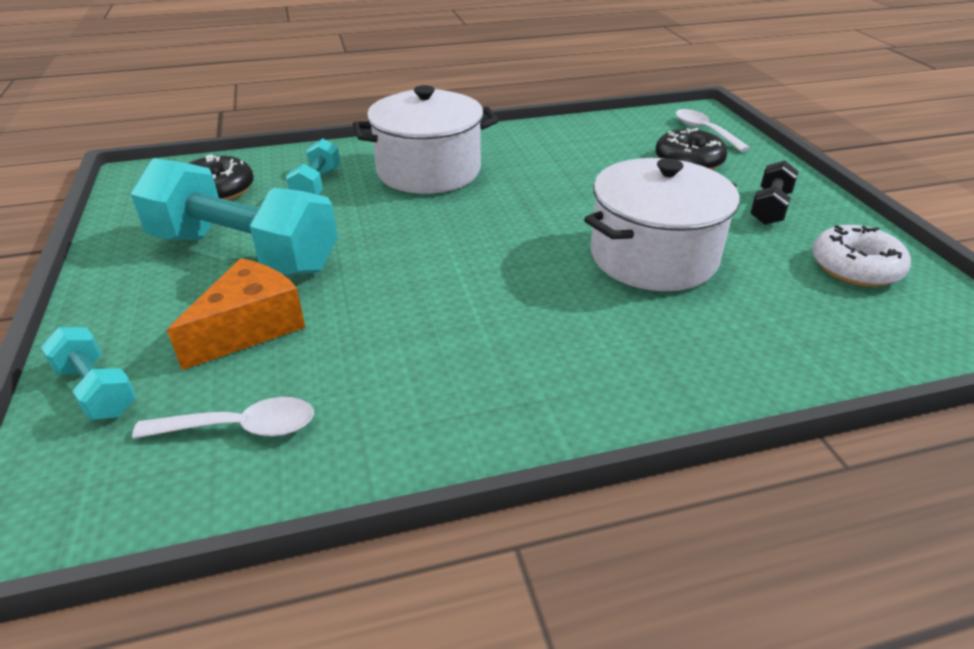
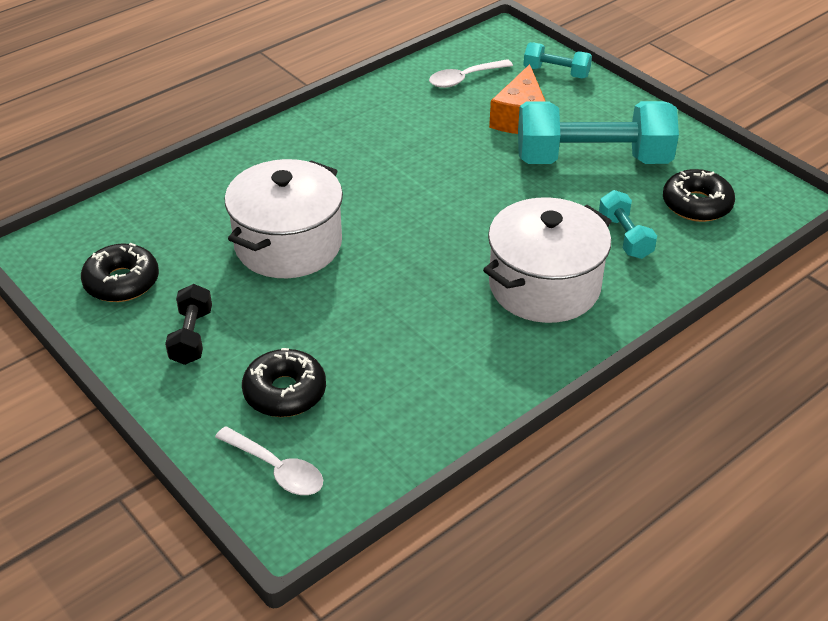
camera: 155 degrees right, 5 degrees up
(855, 267) = (122, 282): white donut -> black donut

